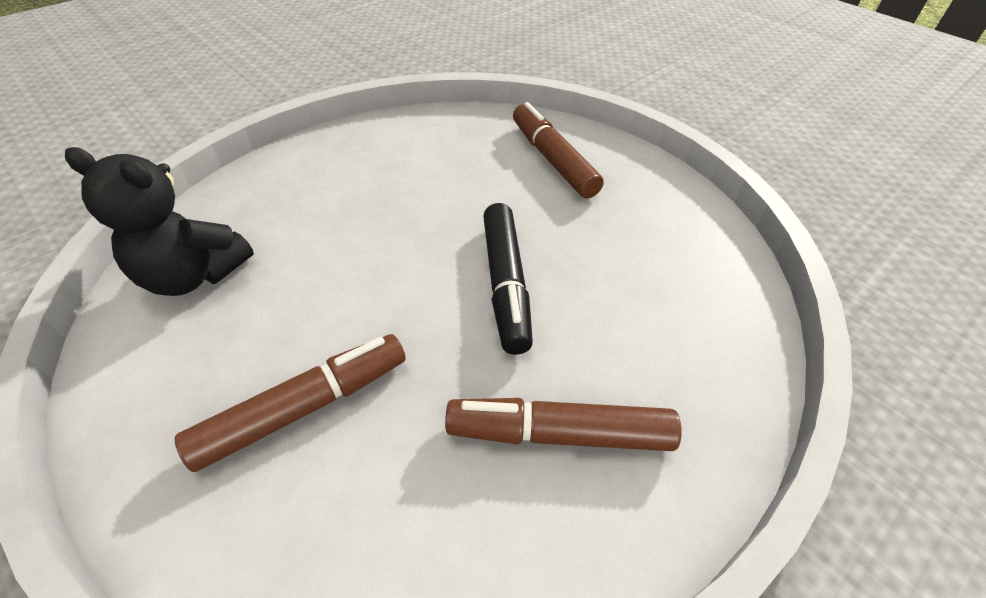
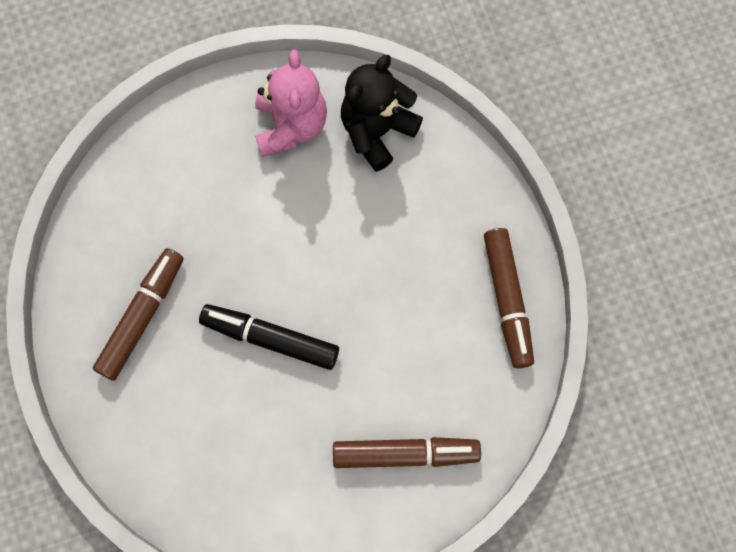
camera: 115 degrees right, 25 degrees up
(194, 366) = (290, 126): none -> pink teddy bear
(304, 407) = (229, 182): brown marker -> brown marker (507, 300)

